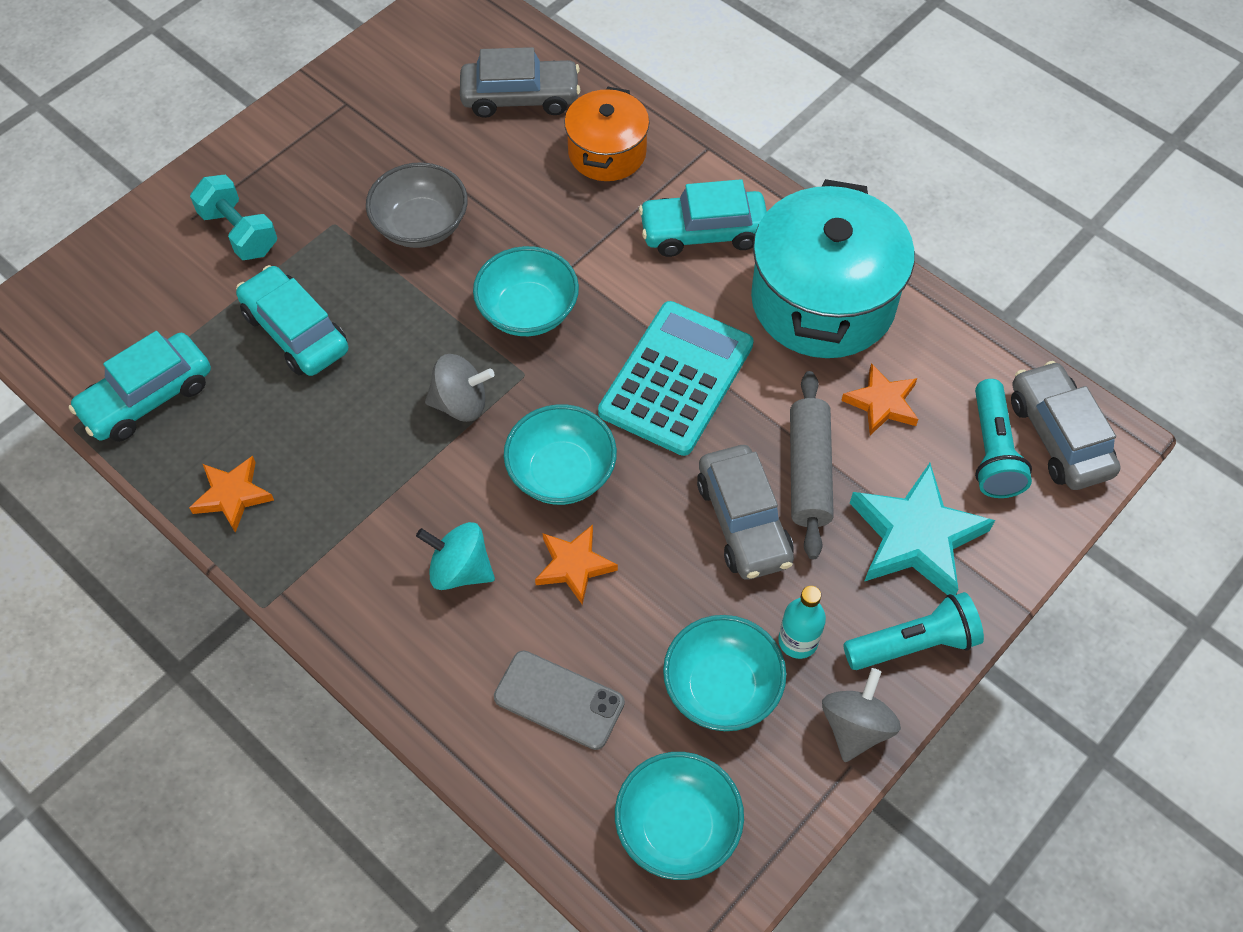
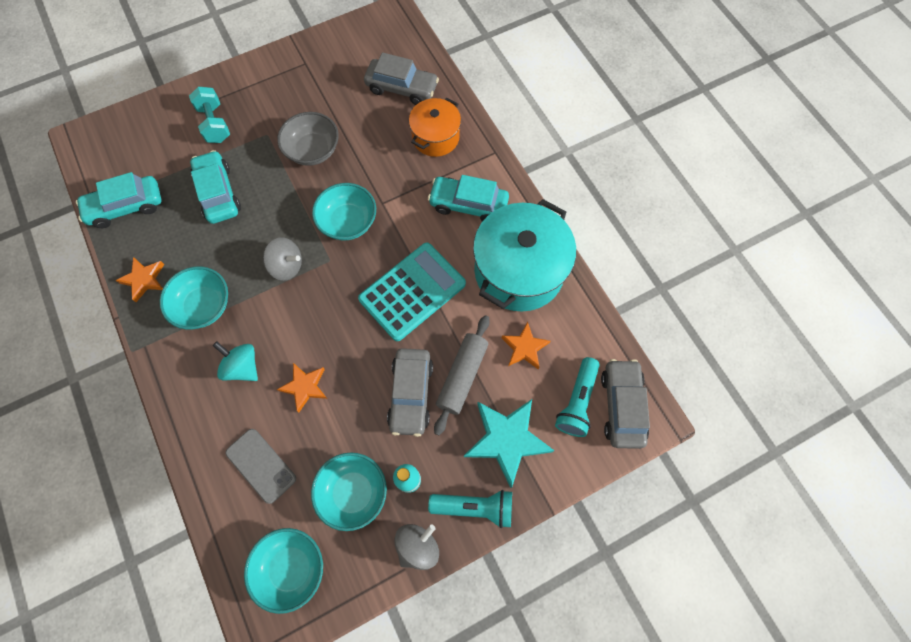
camera: 20 degrees right, 10 degrees up
(561, 472) = (323, 327): turquoise bowl -> turquoise bowl (204, 306)

